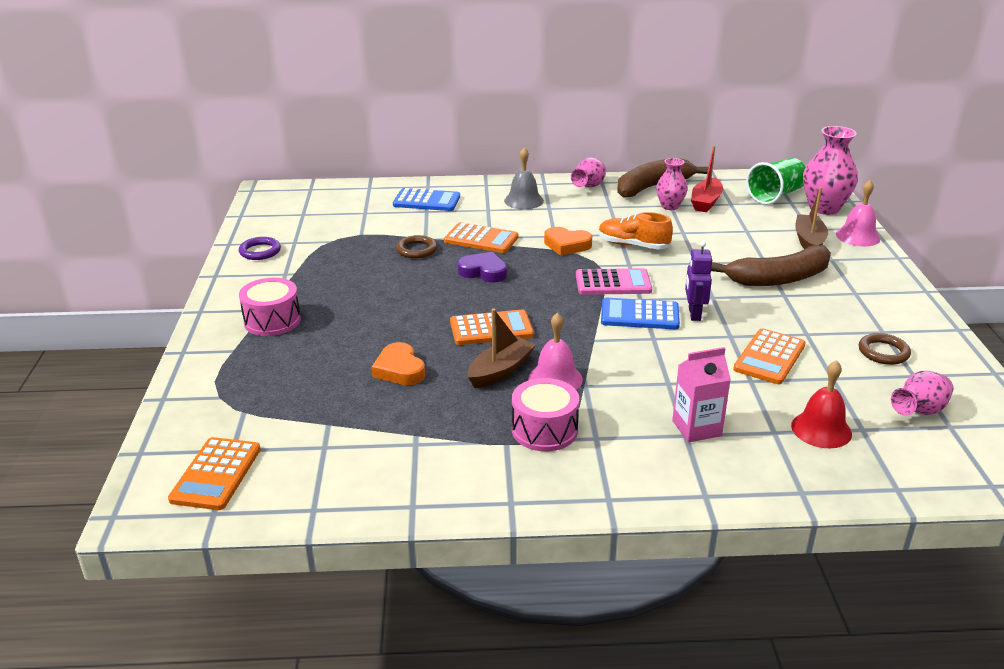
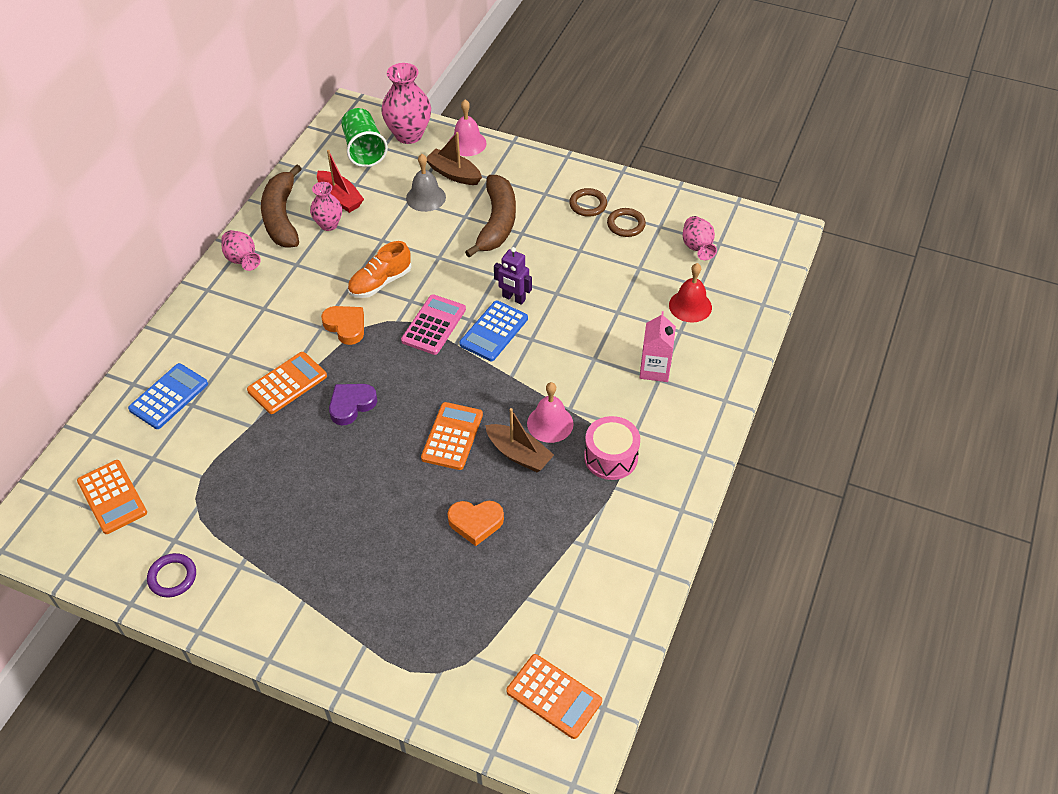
camera: 65 degrees left, 20 degrees up
(272, 321) = (330, 599): pink drum -> none
(416, 250) = (271, 441): brown ring -> brown ring (588, 204)
(500, 371) = (518, 454): brown boat -> brown boat turned 150 degrees clockwise
(523, 200) = (232, 320): grey bell -> grey bell (426, 197)
(567, 245) = (346, 326): orange heart -> orange heart turned 90 degrees counterclockwise
(769, 357) = (596, 286): orange calculator -> orange calculator (112, 497)

